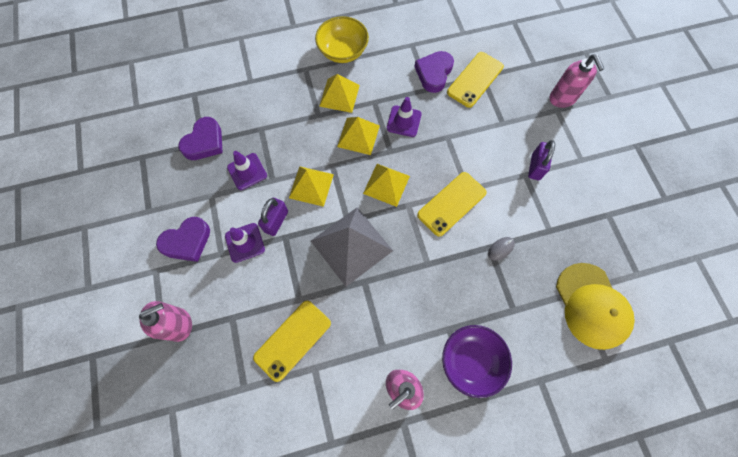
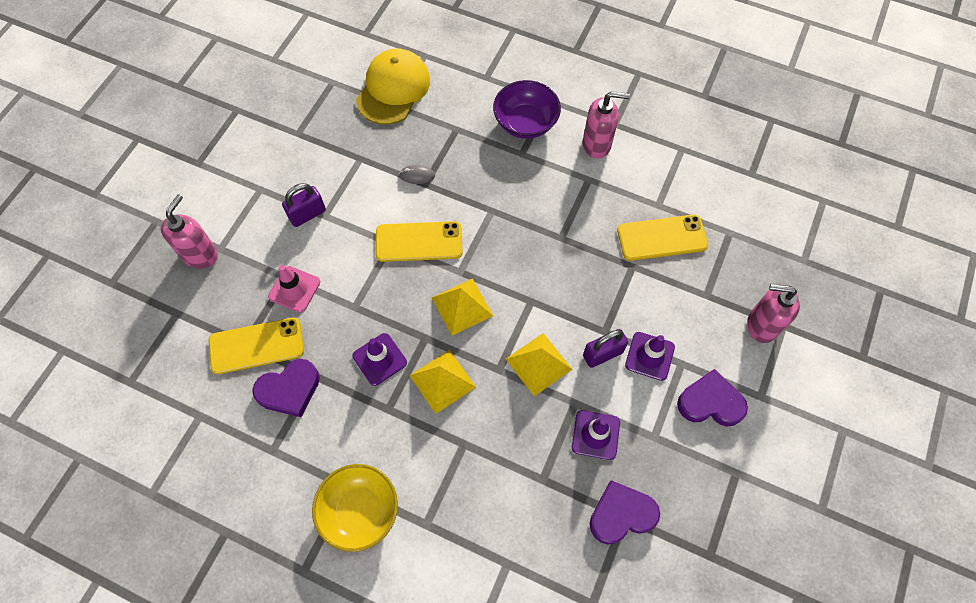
camera: 140 degrees left, 5 degrees down
(339, 95) = (418, 450): yellow pyramid -> none
(351, 245) = (546, 276): grey pyramid -> none
(490, 120) = (294, 289): none -> pink traffic cone

